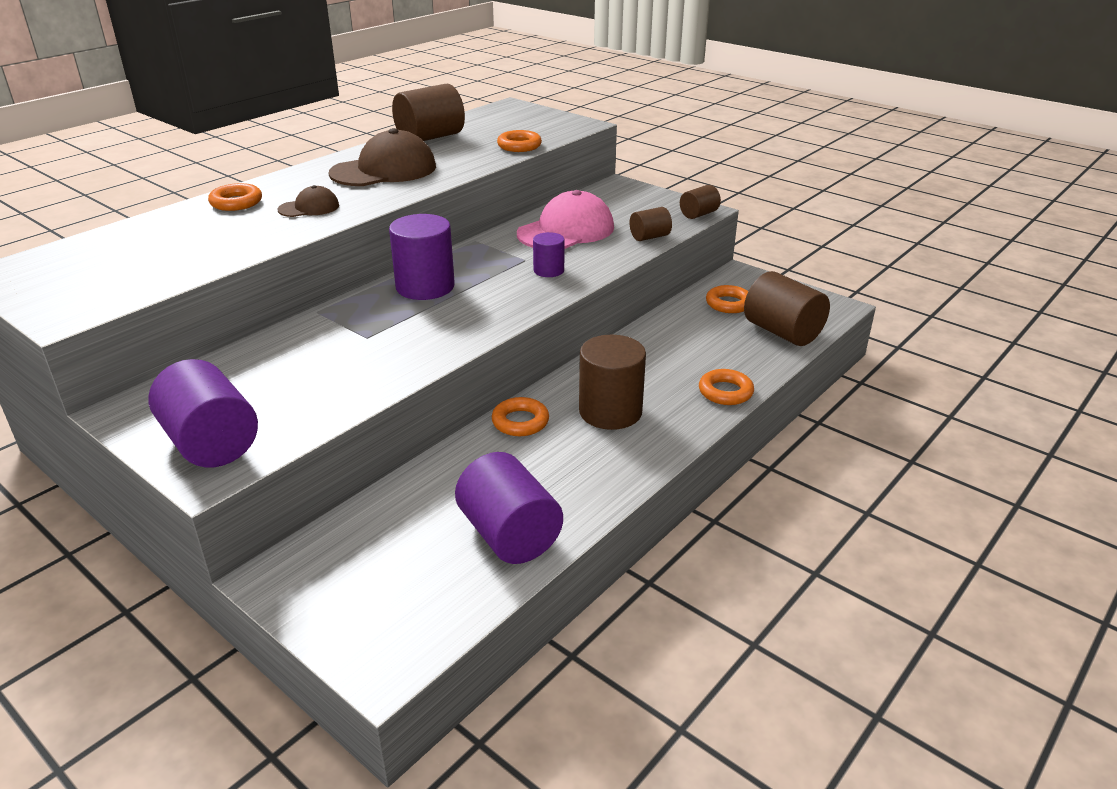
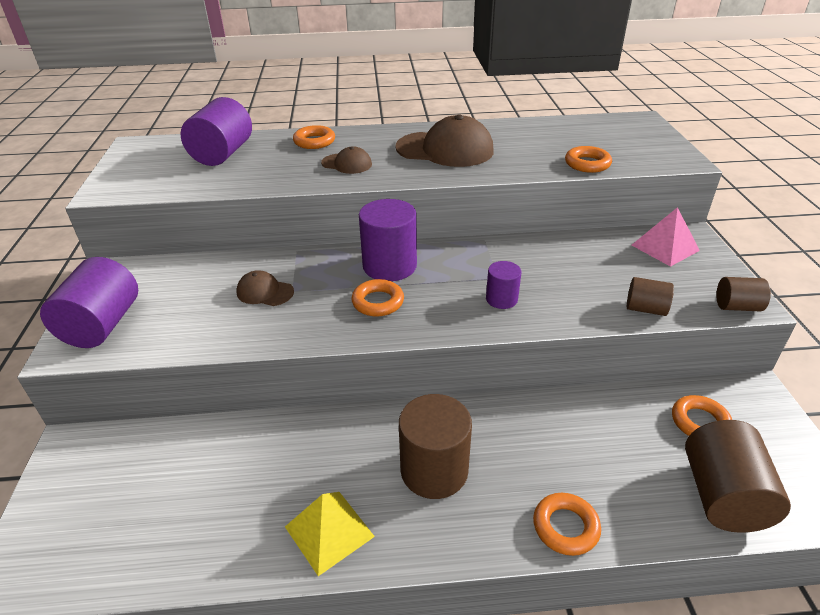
camera: 45 degrees right, 5 degrees up
(341, 349) = (265, 292): none -> brown cap
(430, 137) = (525, 130): brown cylinder -> none
(509, 535) = (213, 534): purple cylinder -> purple cylinder (222, 154)
(520, 422) = (356, 429): orange ring -> orange ring (378, 302)
(566, 231) = (573, 264): pink cap -> none
(590, 481) = (329, 531): none -> yellow pyramid
(612, 198) = (665, 247): none -> pink pyramid

